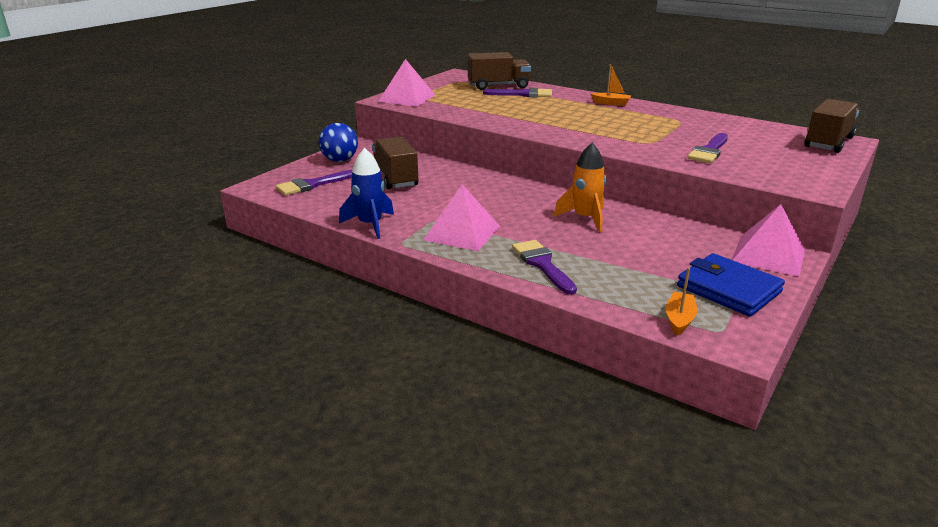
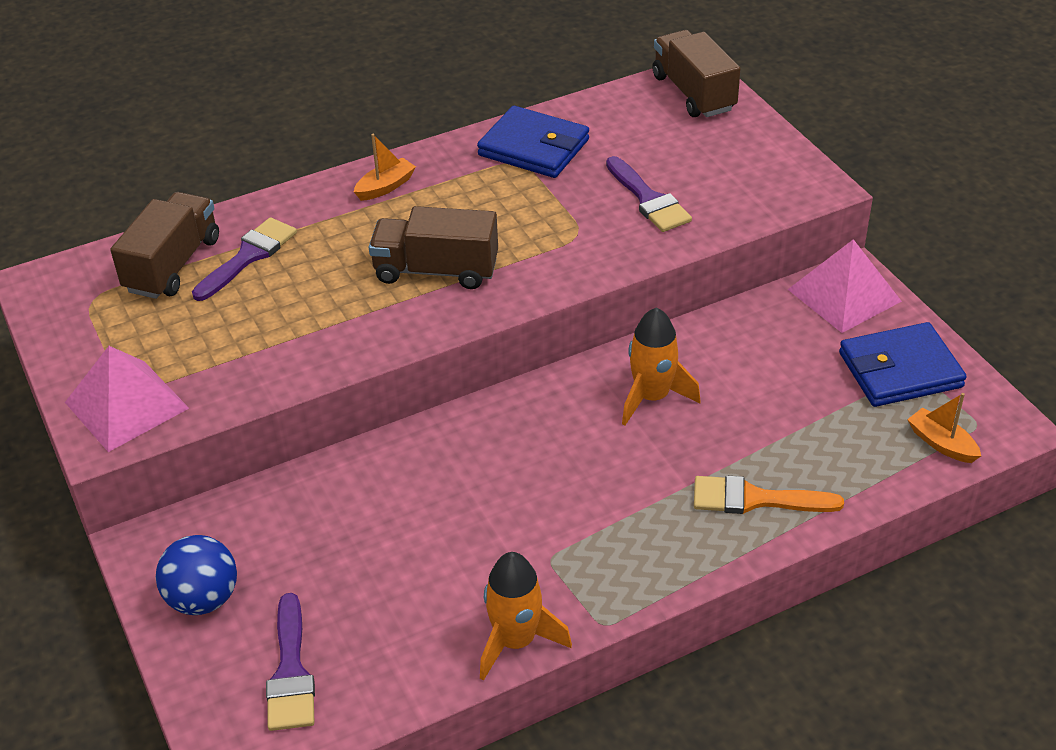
camera: 60 degrees left, 15 degrees up
(370, 225) = (516, 641): blue rocket -> orange rocket
(395, 178) = (350, 549): brown truck -> brown truck (436, 270)
(462, 233) = (613, 543): pink pyramid -> none
(542, 264) = (755, 499): purple brush -> orange brush
(699, 121) = (534, 147): none -> blue wallet

